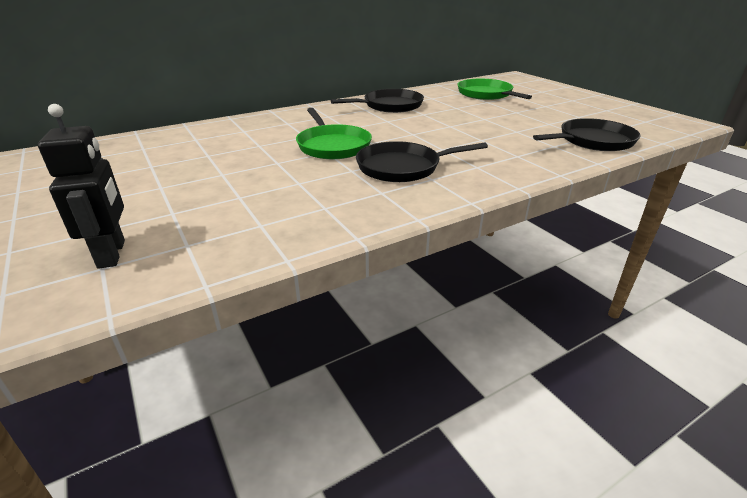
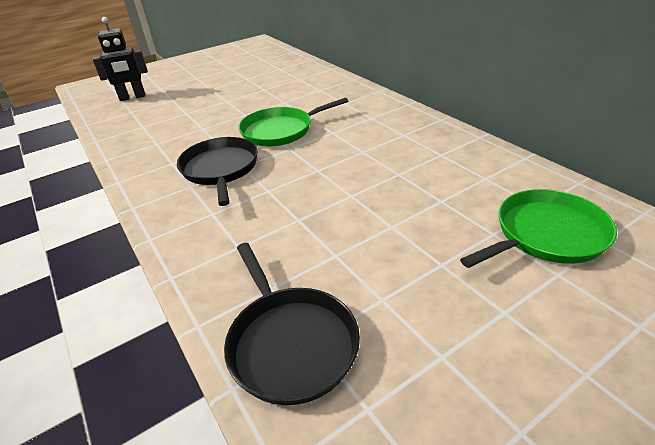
camera: 90 degrees right, 5 degrees up
(390, 106) = (426, 148): black pan -> none

